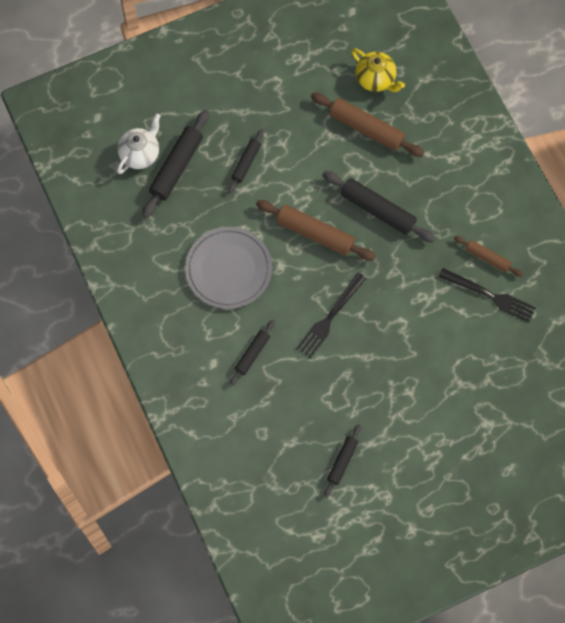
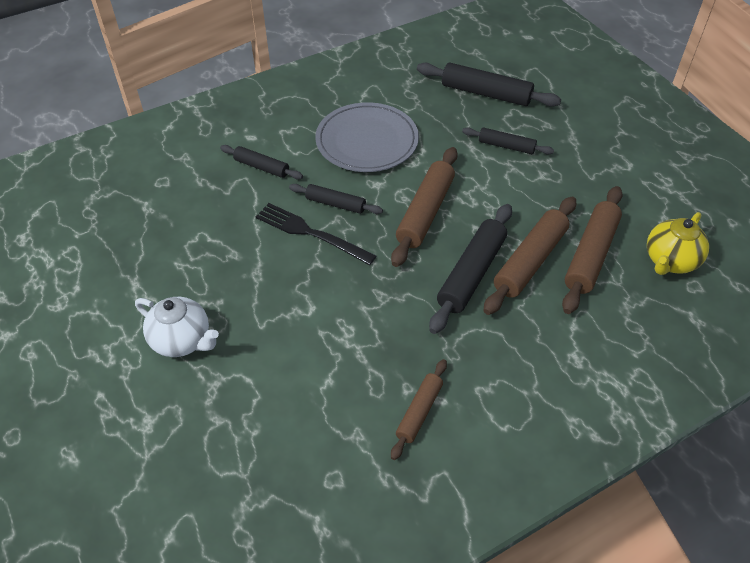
camera: 85 degrees right, 20 degrees down
(140, 154) = (494, 67): white teapot -> white teapot (182, 341)
(342, 462) = (114, 256): black rolling pin -> black rolling pin (335, 204)
(369, 169) = (530, 261): none -> brown rolling pin
(490, 296) = (356, 419): black fork -> none

